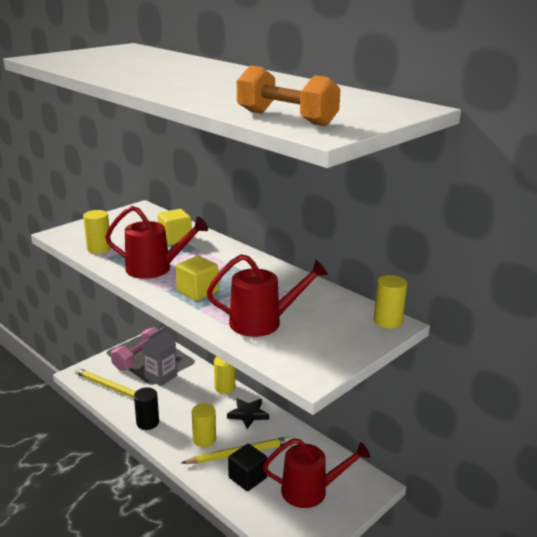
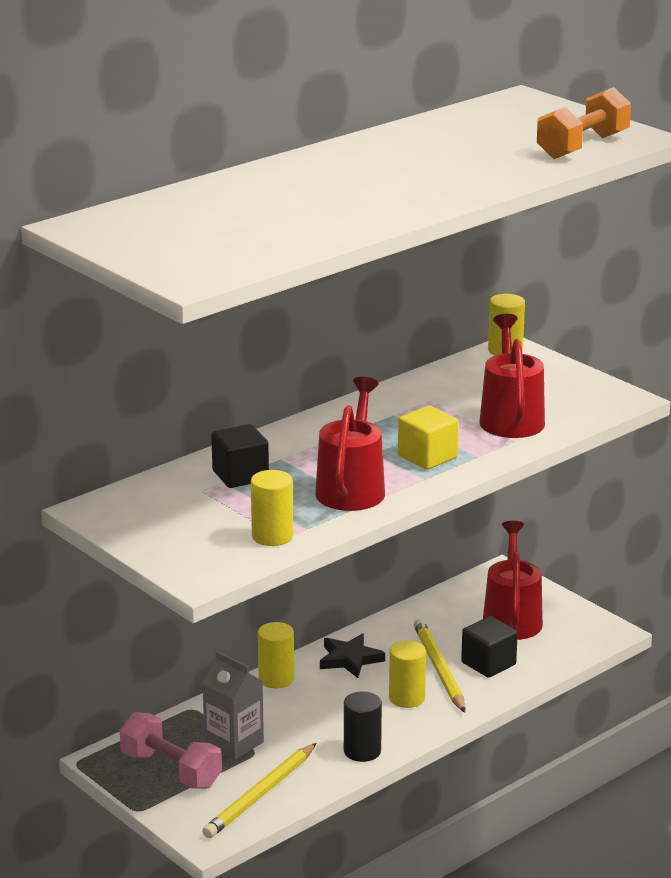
camera: 85 degrees left, 0 degrees up
(175, 238) = (240, 476): yellow cube -> black cube

